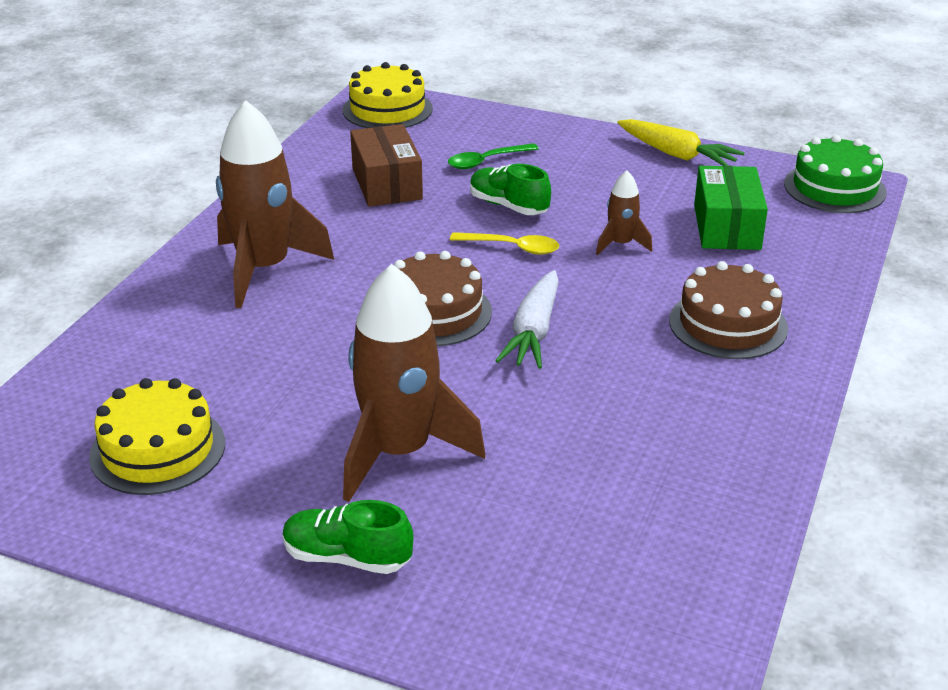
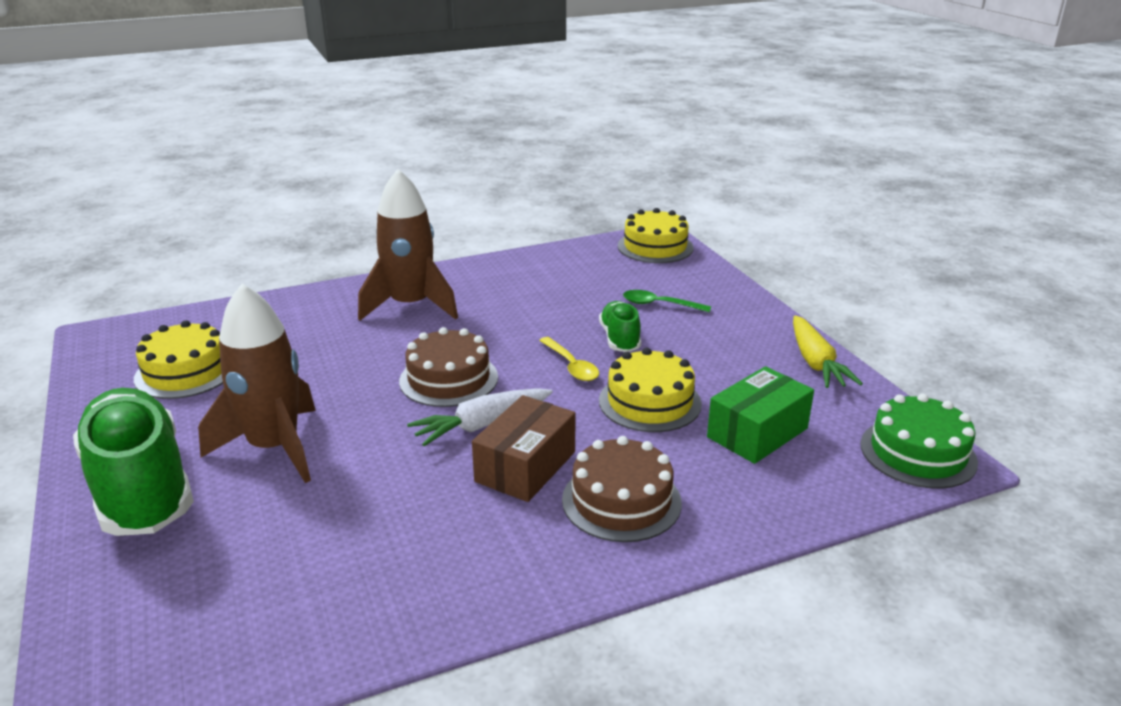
camera: 45 degrees right, 5 degrees down
(347, 557) = (141, 487): green shoe -> green shoe, size x2.05
(386, 184) = (569, 290): brown box -> brown box (525, 466)
(621, 244) = (650, 402): brown rocket -> yellow cake

